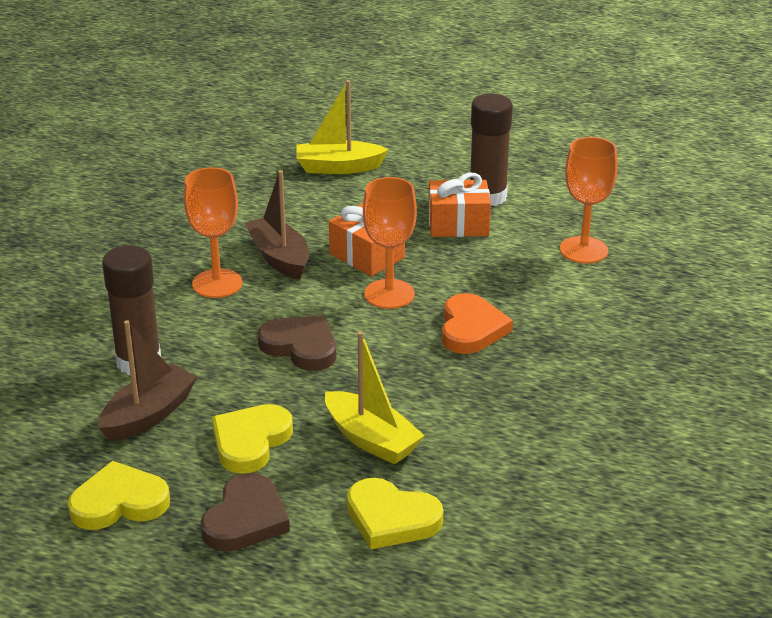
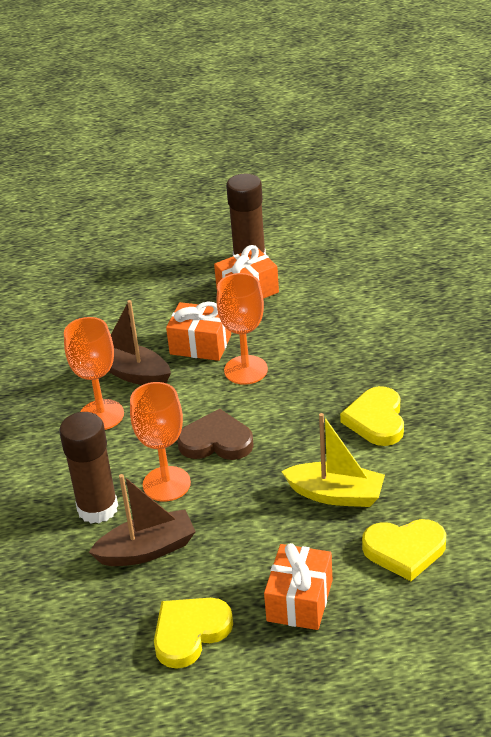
camera: 25 degrees left, 5 degrees up
(148, 415) = (147, 550): brown boat -> brown boat turned 60 degrees clockwise
(245, 519) = (299, 600): brown heart -> orange gift
(250, 442) = (247, 536): yellow heart -> yellow heart (376, 420)
(338, 167) = (111, 276): yellow boat -> none
(471, 329) = (331, 374): orange heart -> none
(583, 250) = (357, 278): orange goblet -> orange goblet (166, 484)

